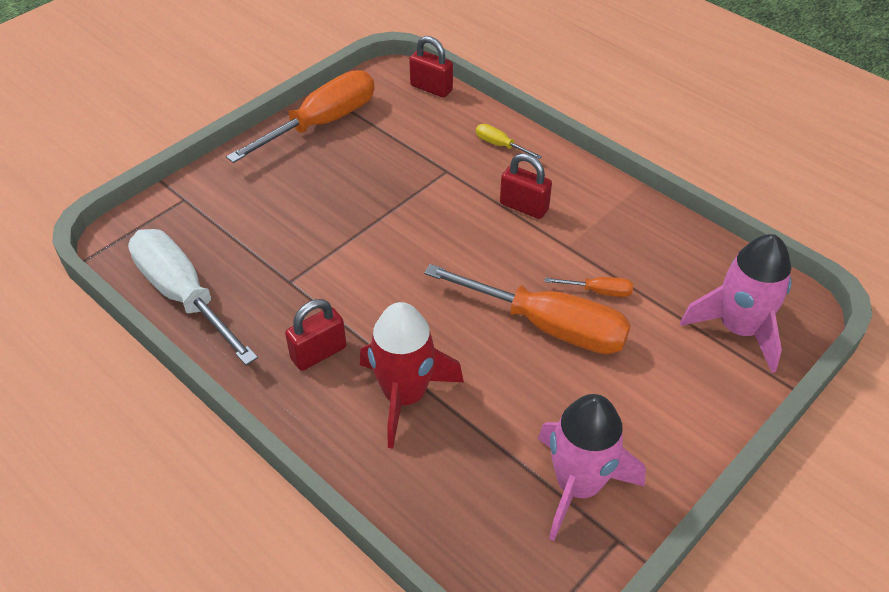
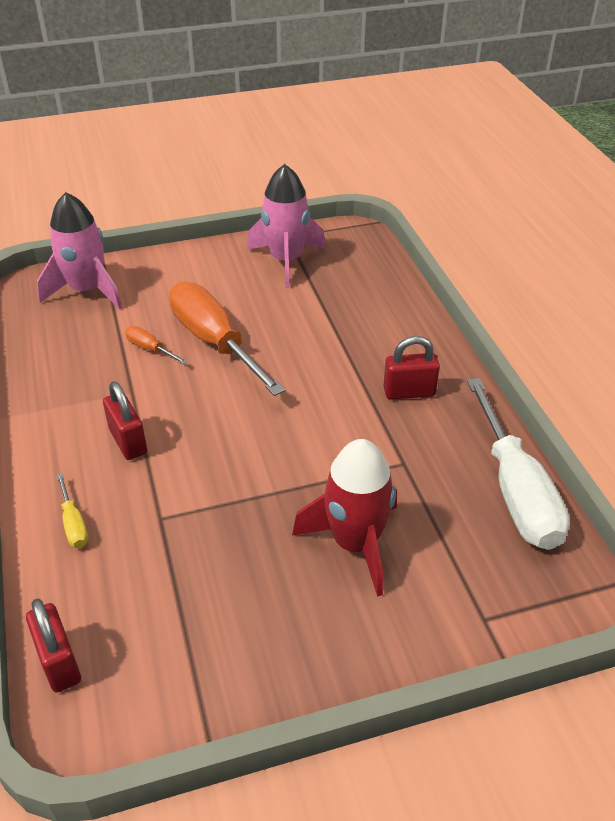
camera: 150 degrees left, 5 degrees down
(322, 123) = (248, 668): orange screwdriver -> none
(405, 396) = (359, 340): red rocket -> red rocket (355, 543)

